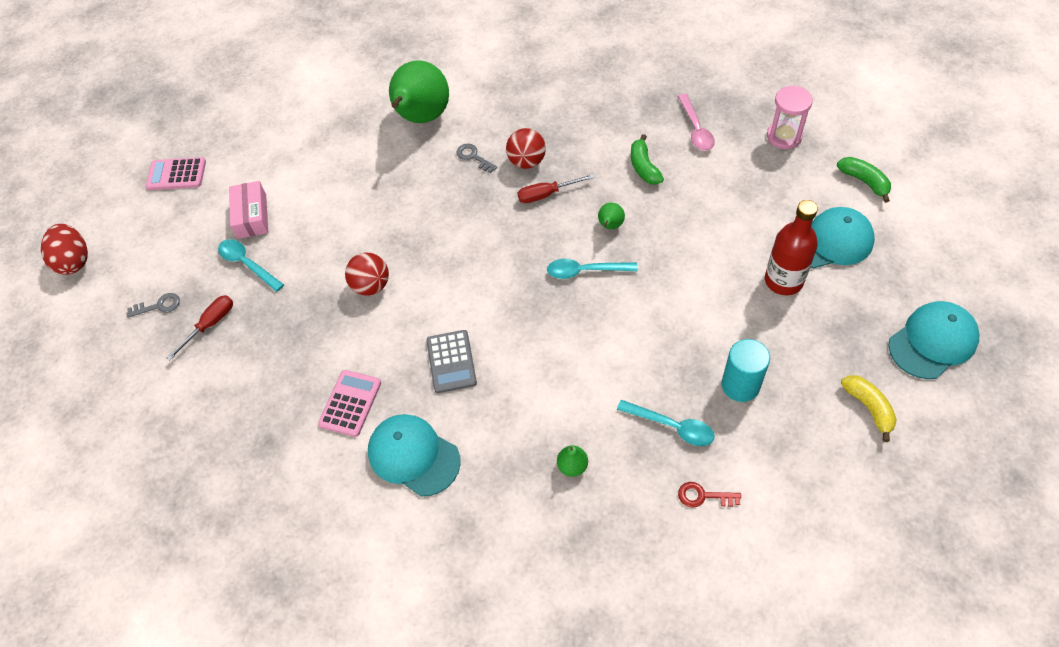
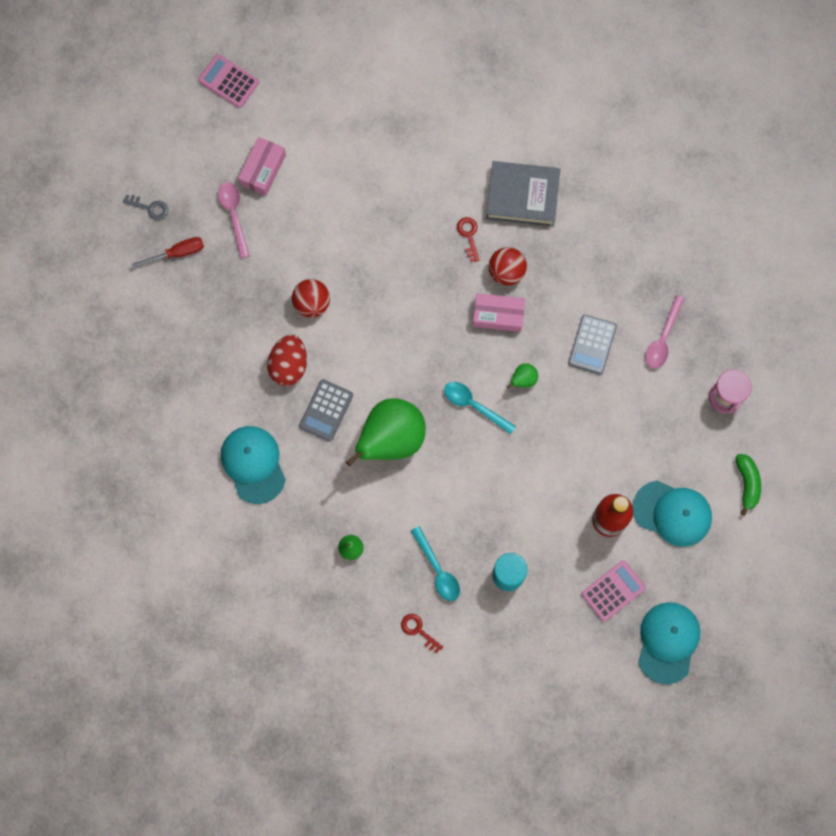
camera: 30 degrees right, 20 degrees up
(74, 261) = (109, 117): red egg -> red egg (289, 365)
(247, 264) = (234, 215): turquoise spoon -> pink spoon
(350, 403) = (236, 393): pink calculator -> pink calculator (613, 591)
(421, 117) = (456, 163): green pear -> green pear (391, 439)
(473, 157) = (468, 236): grey key -> red key
(495, 107) = (522, 196): none -> grey book
(546, 194) = (498, 315): red screwdriver -> pink box
(644, 167) = (592, 345): green banana -> grey calculator
(868, 407) = (578, 654): yellow banana -> none
(933, 341) = (668, 642): turquoise cap -> turquoise cap turned 75 degrees counterclockwise

